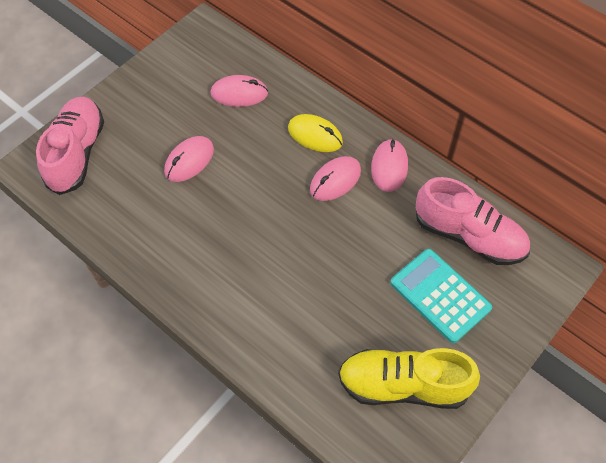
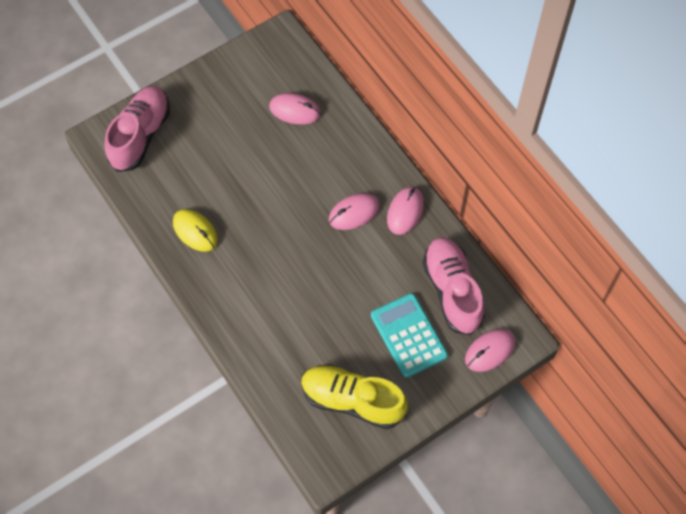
camera: 15 degrees right, 5 degrees up
(189, 161) = (234, 165): pink mouse -> pink mouse (490, 351)
(315, 135) = (349, 166): yellow mouse -> yellow mouse (195, 231)
(469, 236) = (452, 291): pink shoe -> pink shoe turned 150 degrees counterclockwise

